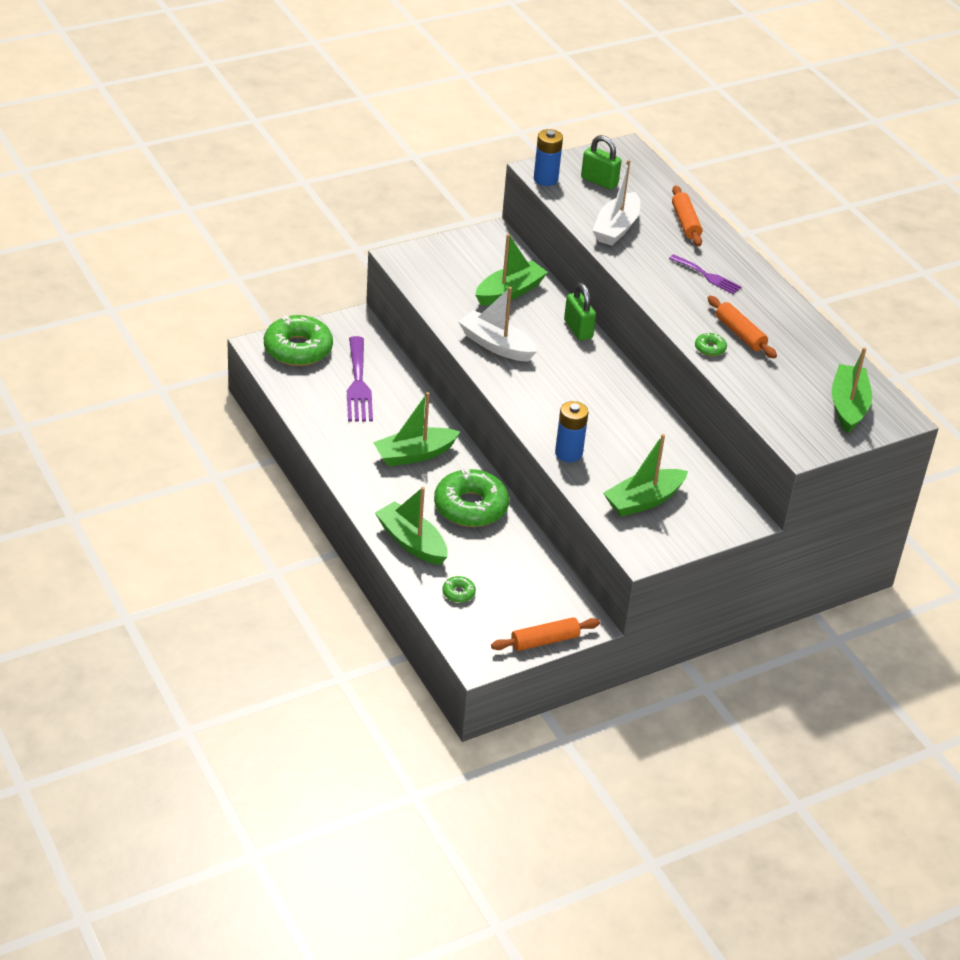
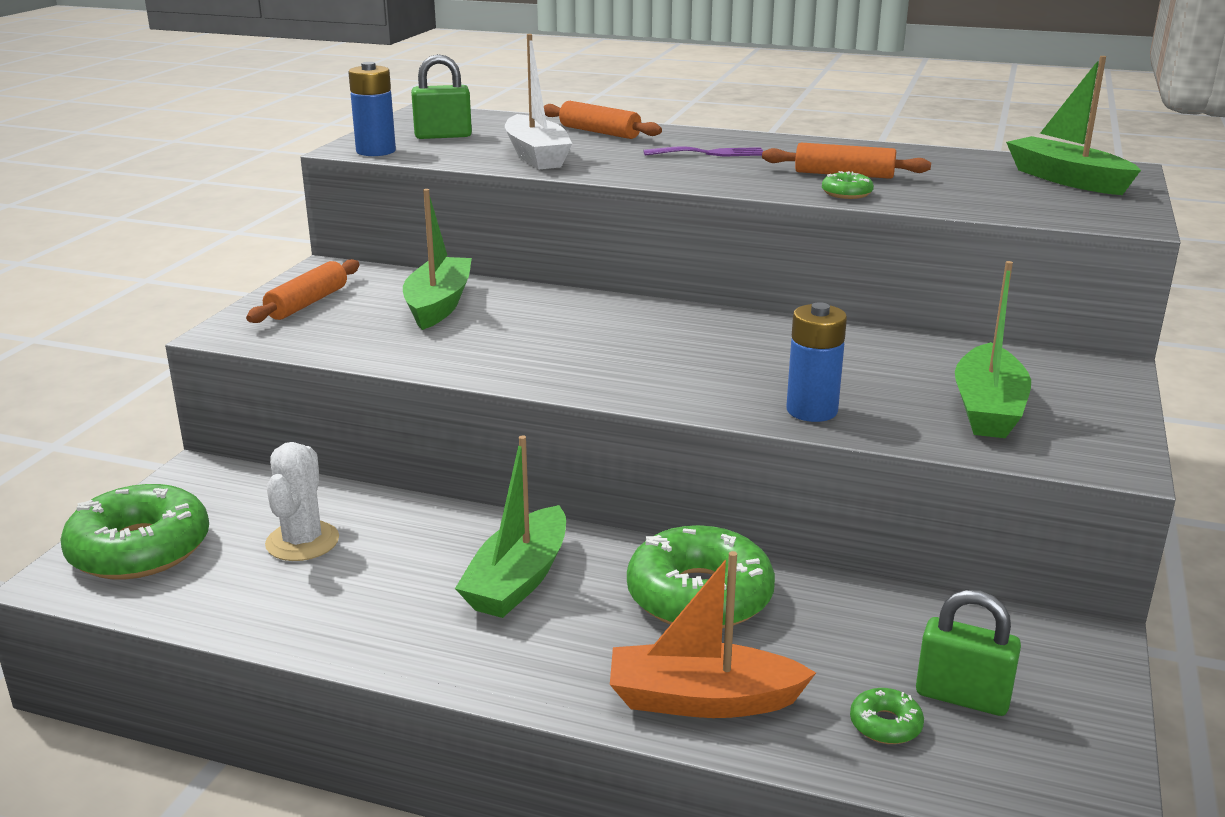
camera: 40 degrees left, 15 degrees down
(358, 384) = (302, 542): purple fork -> white cactus
(411, 542) = (702, 700): green boat -> orange boat
(496, 345) = (513, 355): white boat -> none
(544, 641) = (1097, 703): orange rolling pin -> orange rolling pin (307, 303)
(578, 329) = (582, 301): green padlock -> green padlock (962, 697)

